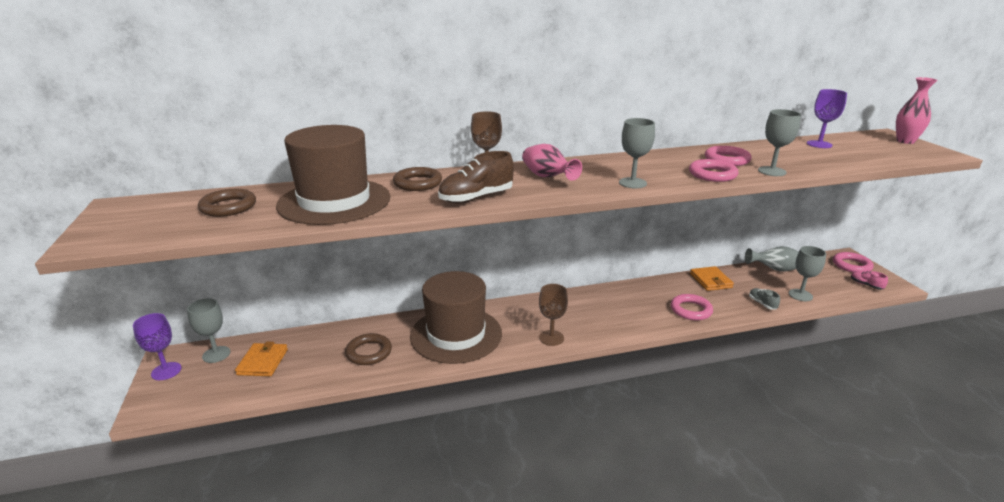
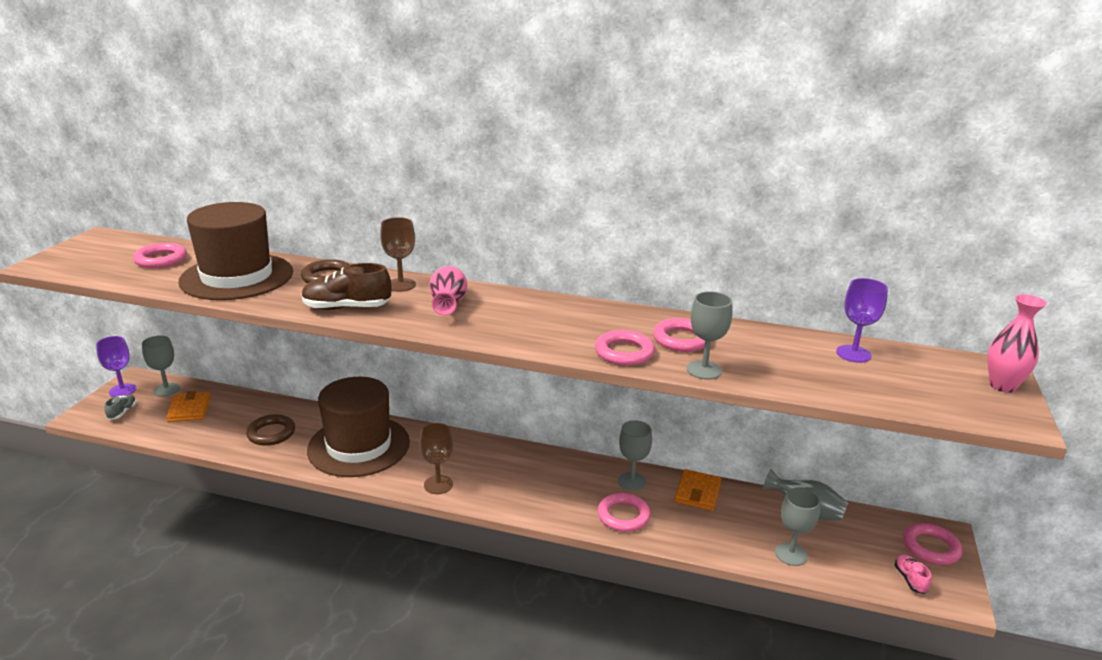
camera: 30 degrees right, 0 degrees up
(228, 207) = (161, 260): brown ring -> pink ring
(262, 362) = (189, 409): orange wallet -> orange wallet turned 45 degrees counterclockwise
(632, 183) = (518, 336): grey goblet -> grey goblet (632, 481)
(762, 303) = (723, 544): grey shoe -> grey shoe (122, 412)

